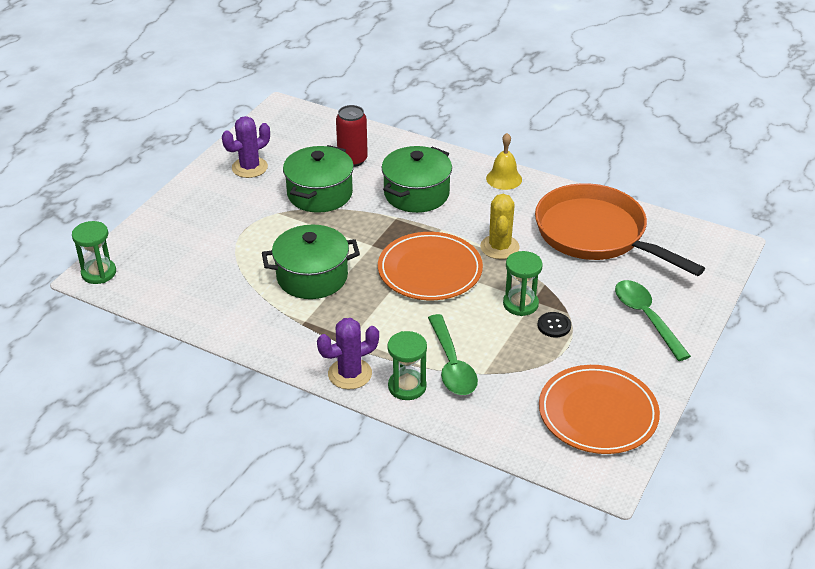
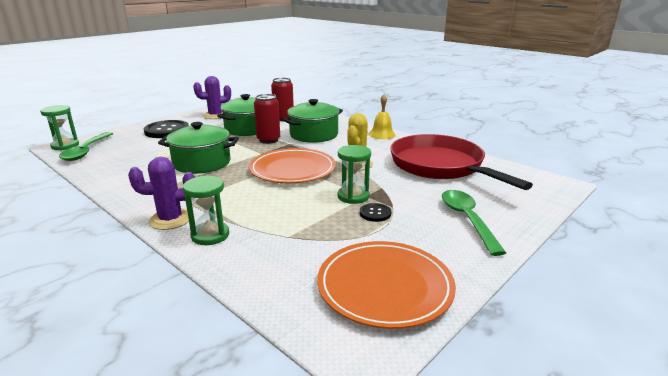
camera: 15 degrees right, 15 degrees down
(209, 216) = (167, 131): none -> black button
(364, 215) = (268, 140): none -> red can
(451, 364) = (263, 226): green spoon -> green spoon (86, 151)
(596, 234) = (440, 166): orange pan -> red pan

